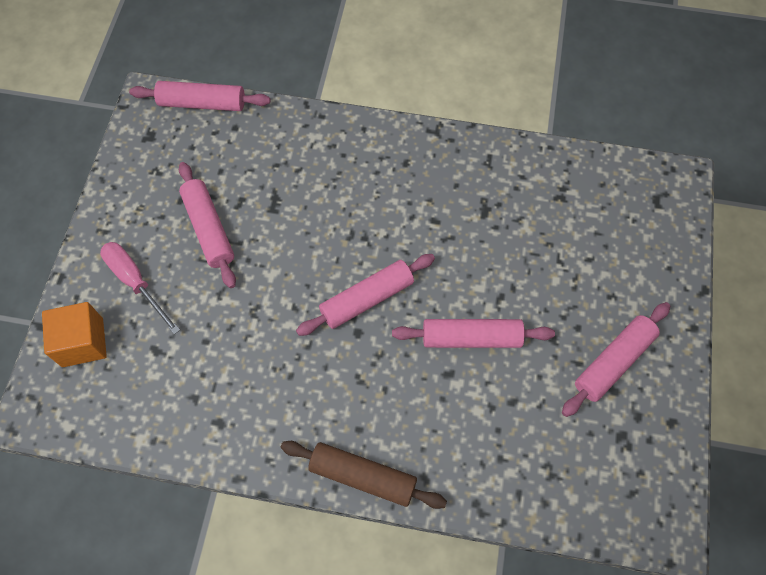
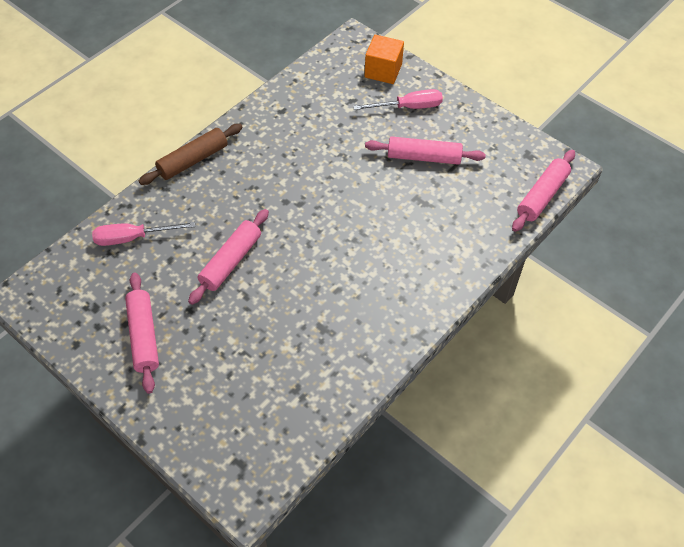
camera: 120 degrees right, 10 degrees down
(367, 299) = (305, 217): pink rolling pin -> none
(514, 463) = (133, 238): none -> pink screwdriver

